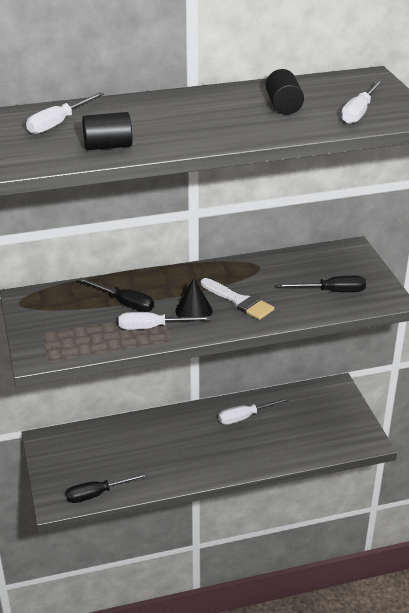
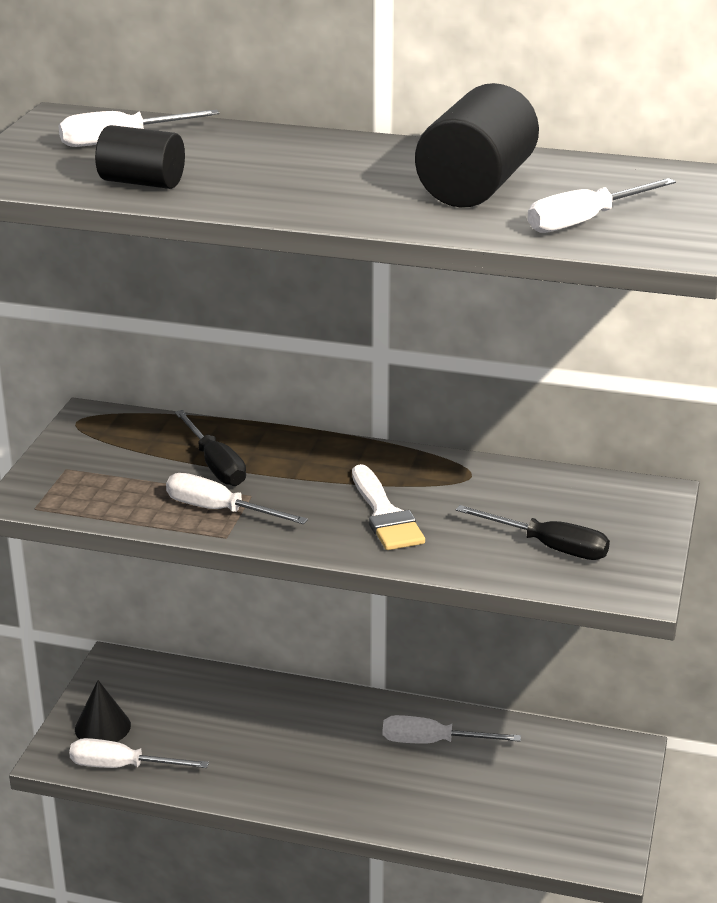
camera: 30 degrees right, 5 degrees down
(97, 494) = (122, 766): black screwdriver -> white screwdriver
(194, 310) = (302, 506): black cone -> black cone (102, 727)
(283, 106) = (476, 187): black cylinder -> black cylinder, size x1.62

